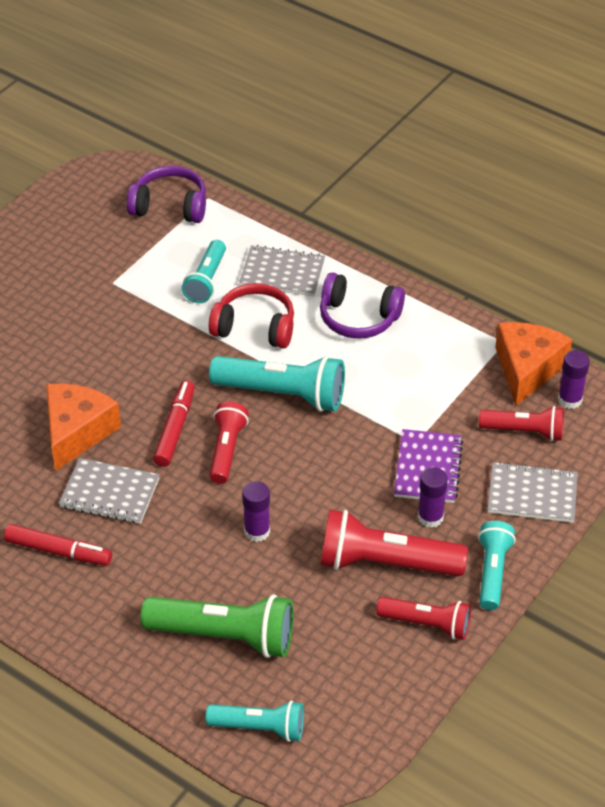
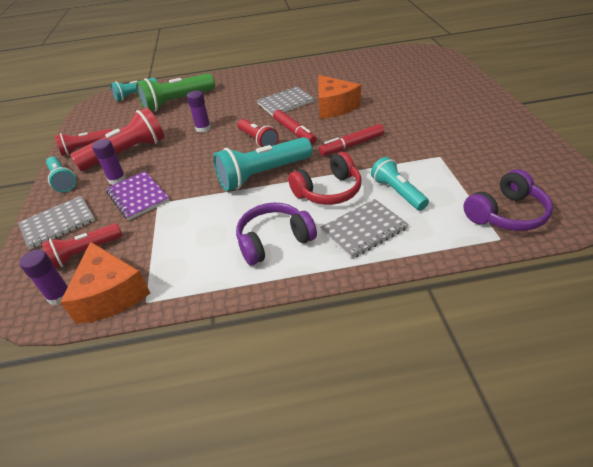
camera: 140 degrees right, 5 degrees down
(58, 551) = (276, 83): red marker -> red marker (352, 145)

